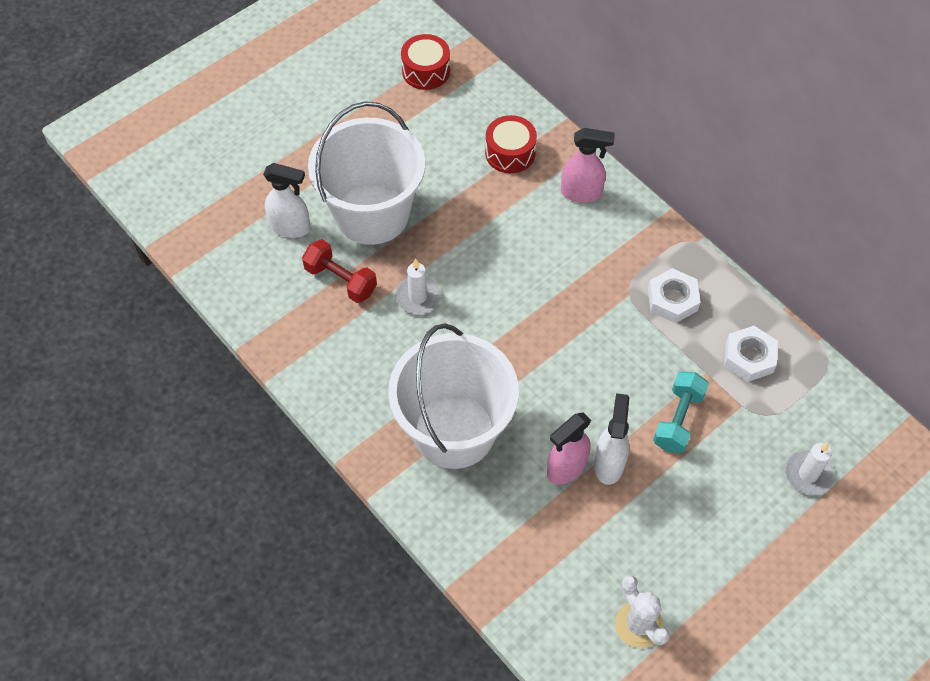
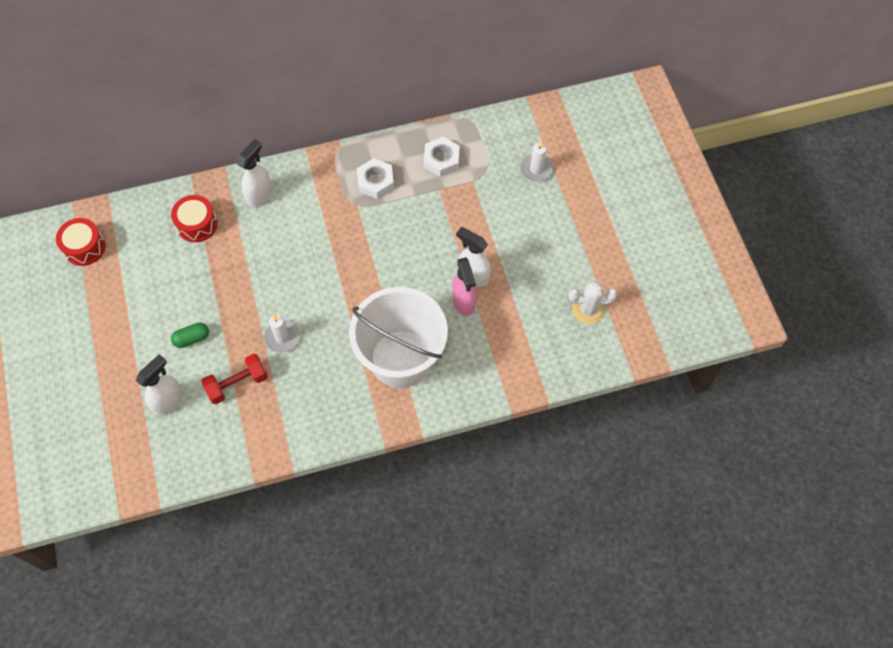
camera: 65 degrees left, 5 degrees up
(372, 213) = (192, 338): white bucket -> green capsule
(581, 193) = (259, 195): pink spray bottle -> white spray bottle
(678, 420) = (463, 221): turquoise dumbbell -> none

